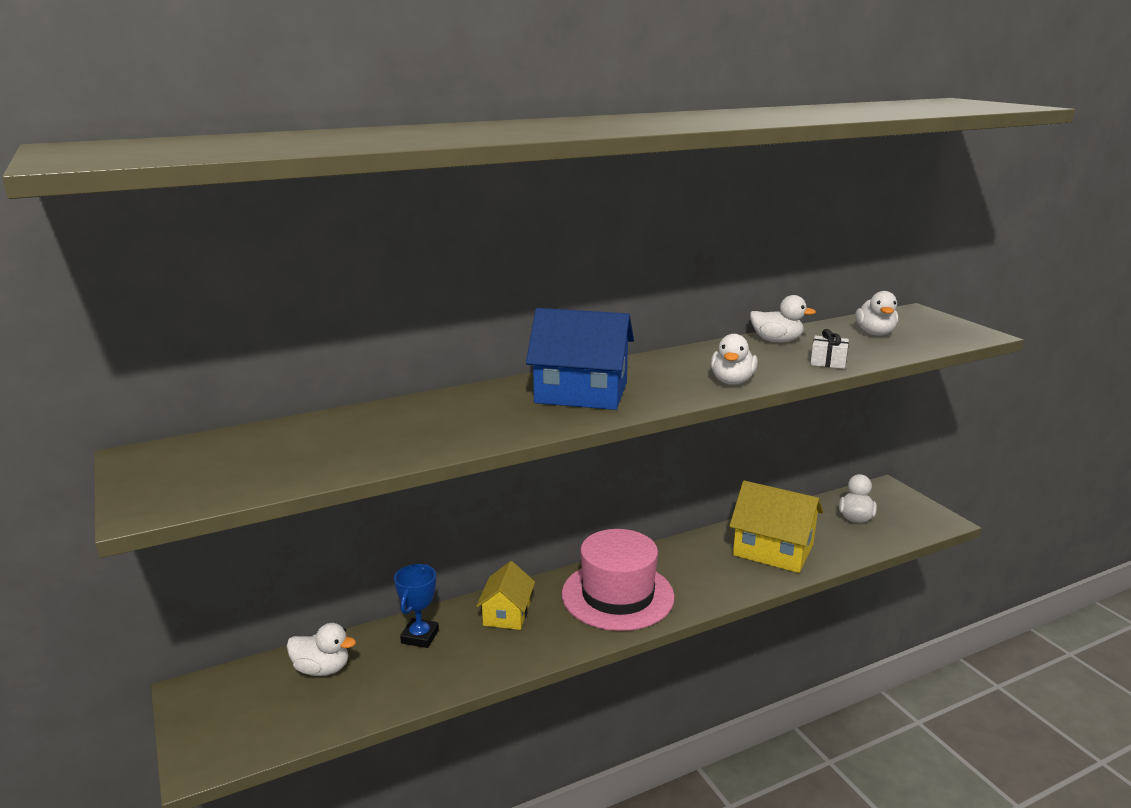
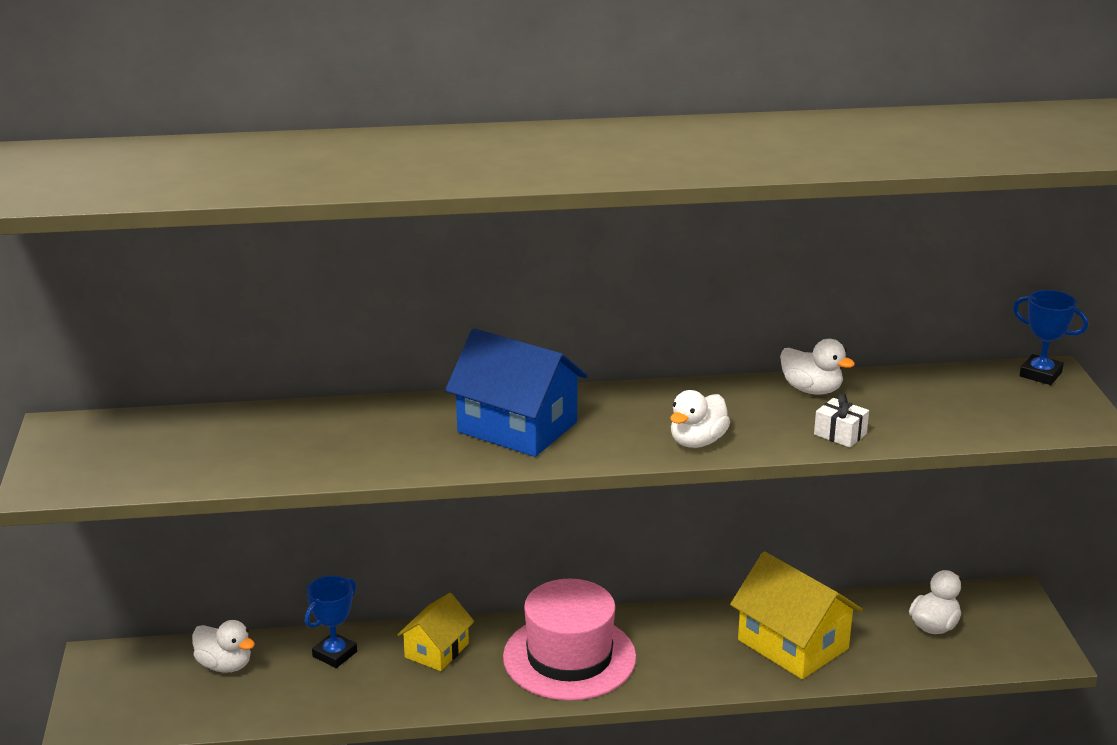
camera: 20 degrees right, 5 degrees up
(875, 333) = (951, 399): white duck -> none
(912, 314) = (1040, 374): none -> blue trophy

